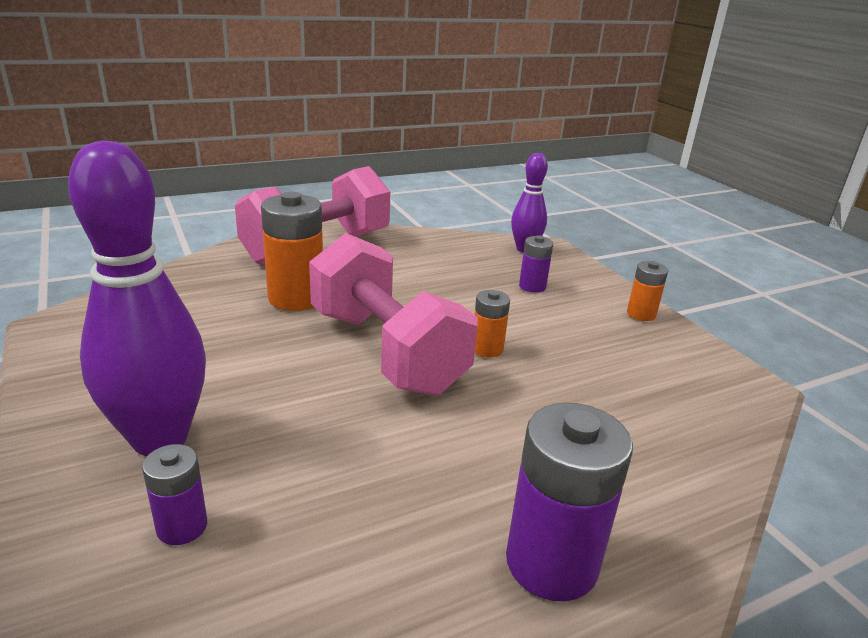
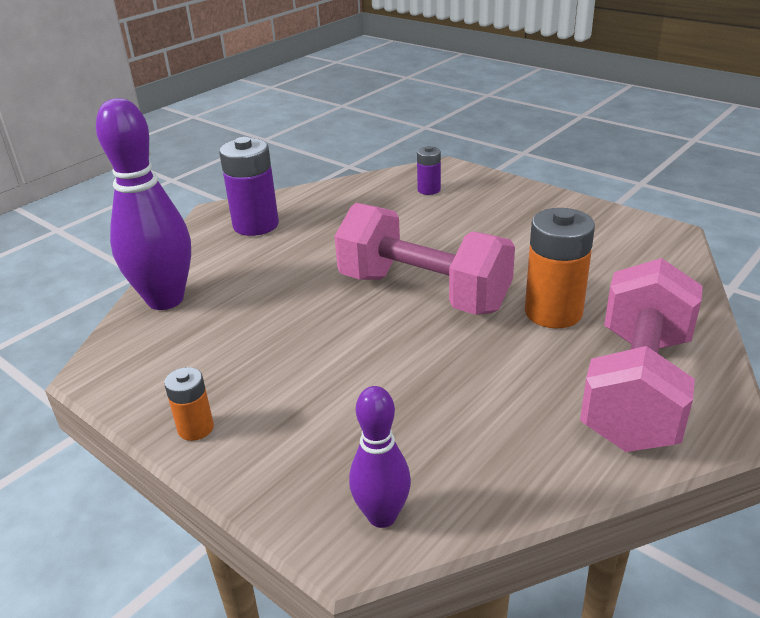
camera: 160 degrees right, 5 degrees up
(160, 439) = (488, 207): purple bowling pin -> purple bowling pin (165, 300)
(487, 349) = (345, 323): orange battery -> none
(532, 286) = (337, 426): purple battery -> none

